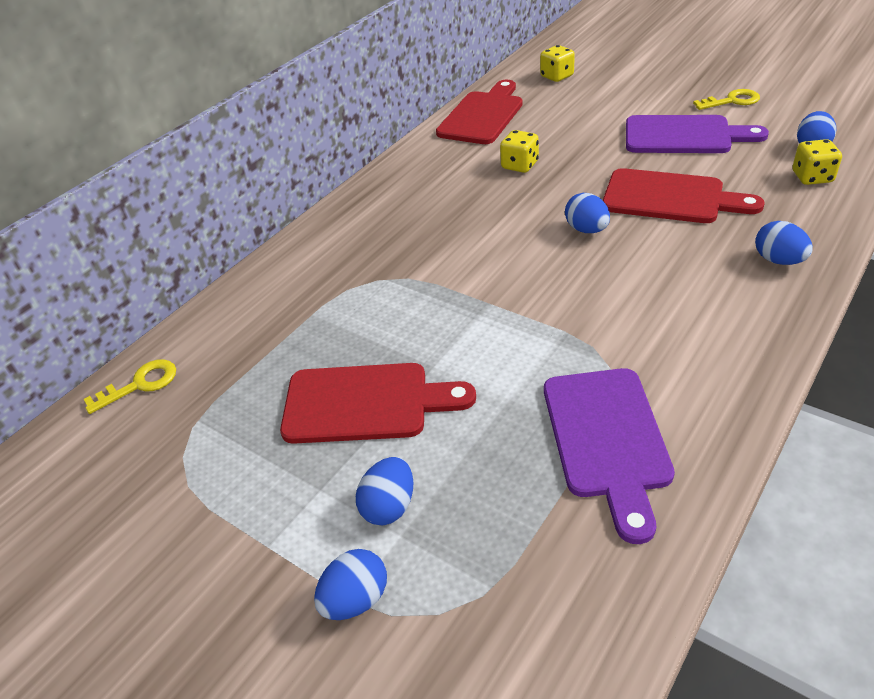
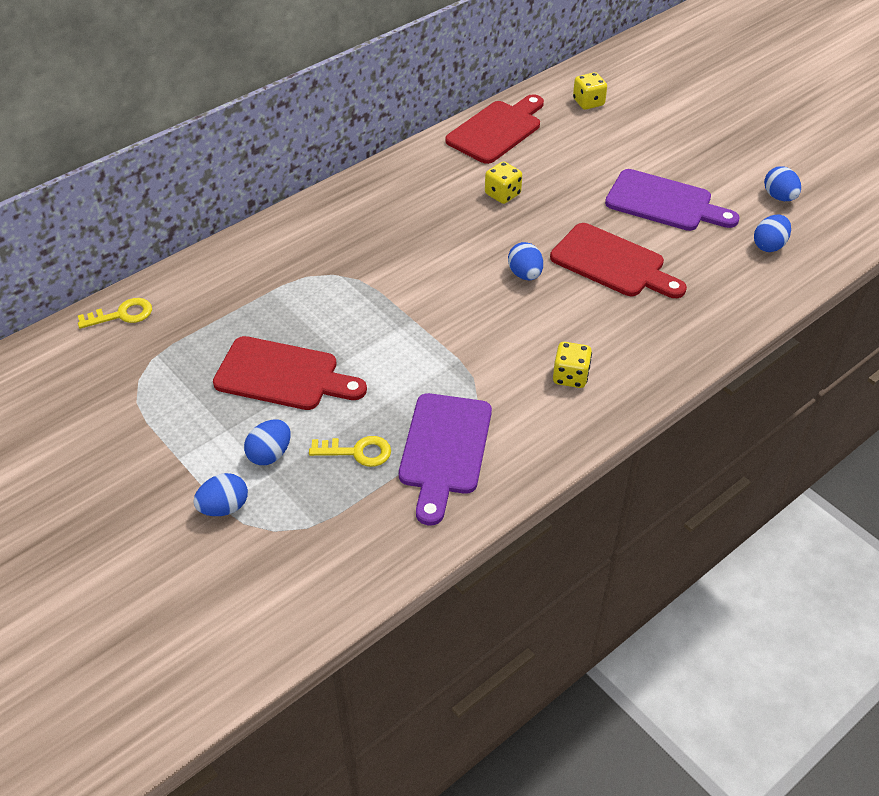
camera: 10 degrees right, 5 degrees up
(731, 101) = (732, 176): yellow key -> yellow key (357, 452)
(778, 260) = (663, 345): blue egg -> blue egg (779, 197)
(812, 177) = (746, 276): yellow dice -> yellow dice (570, 376)

